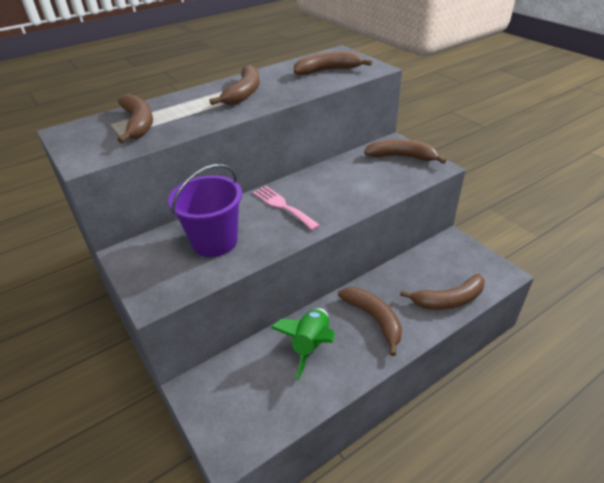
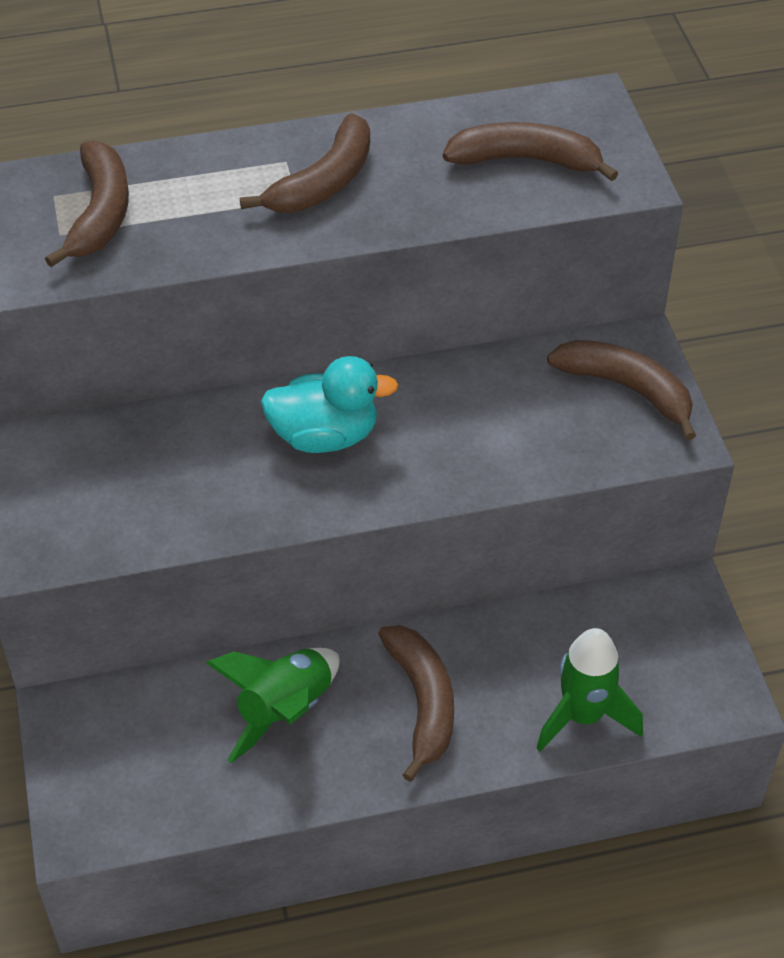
camera: 20 degrees right, 10 degrees up
(214, 241) = (170, 475): purple bucket -> none
(283, 206) = (325, 436): pink fork -> turquoise duck
(448, 300) = (583, 716): brown banana -> green rocket

